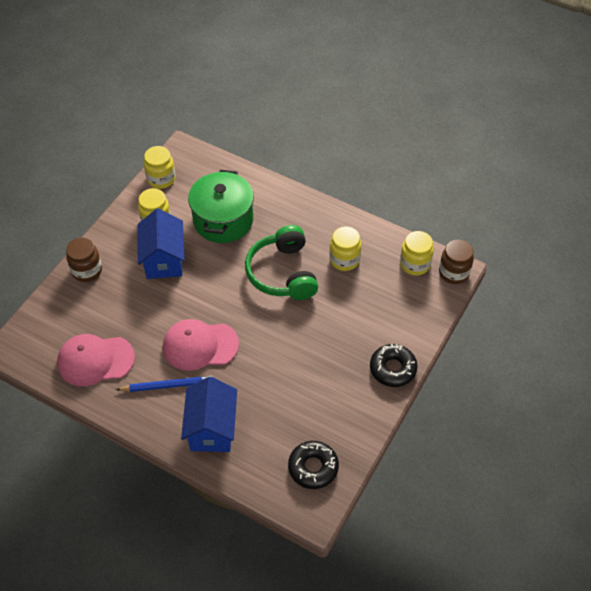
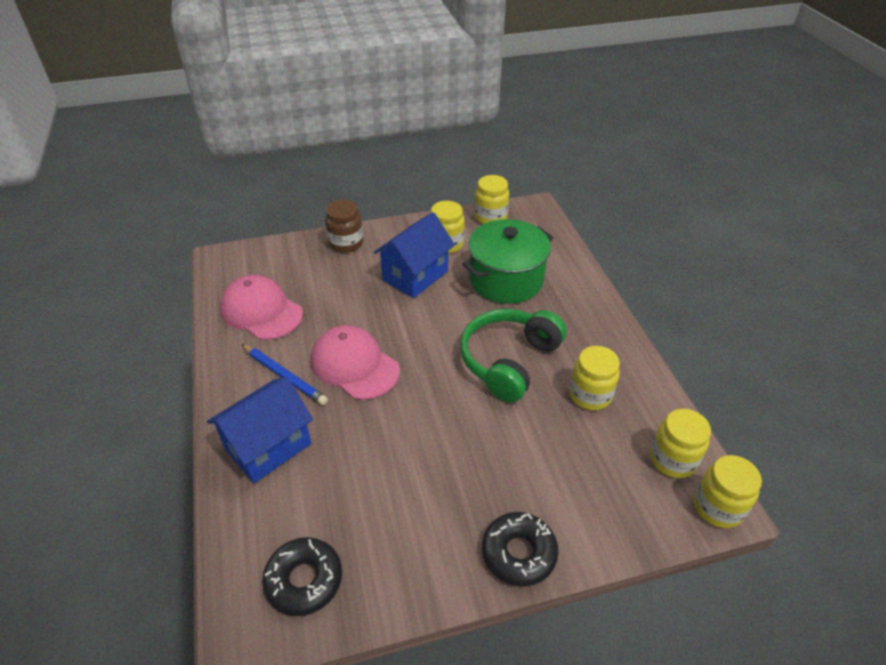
camera: 45 degrees right, 10 degrees down
(453, 273) = (717, 507): brown jar -> yellow jar

